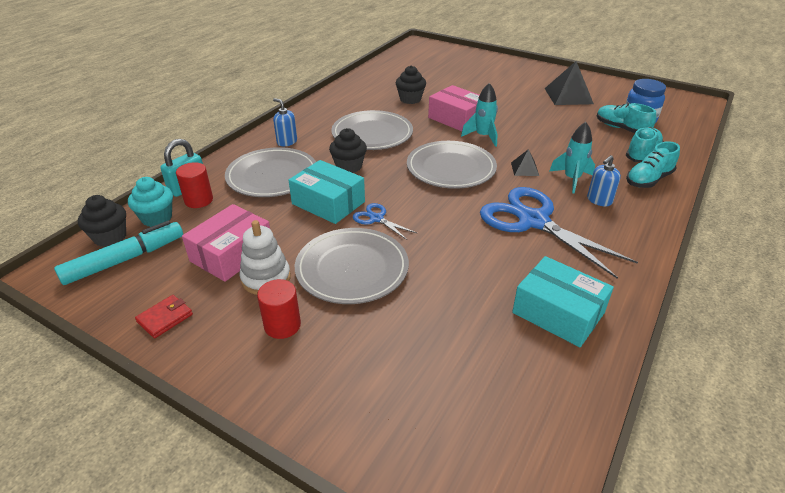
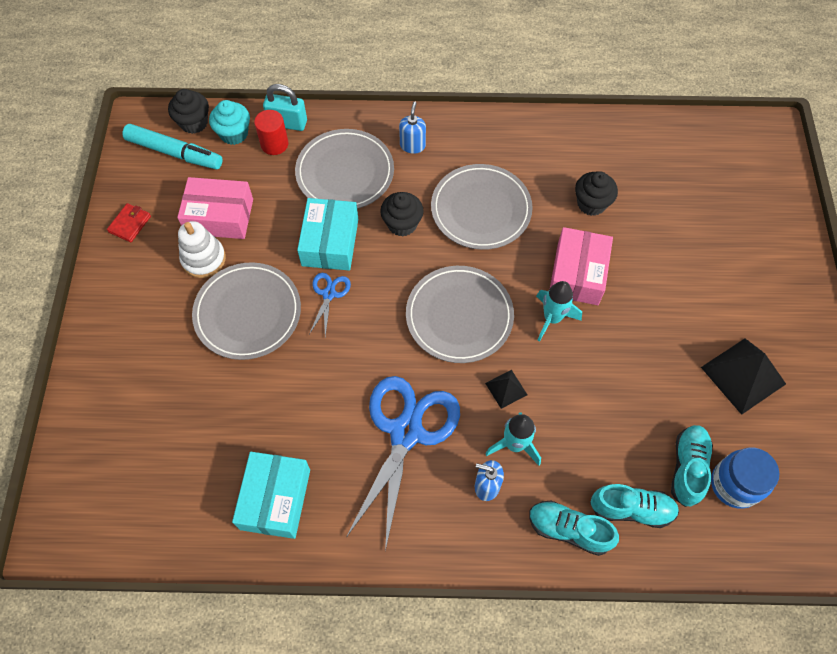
camera: 60 degrees right, 25 degrees up
(165, 318) = (130, 224): red wallet -> red wallet turned 75 degrees counterclockwise
(282, 325) = (159, 302): red cylinder -> none

